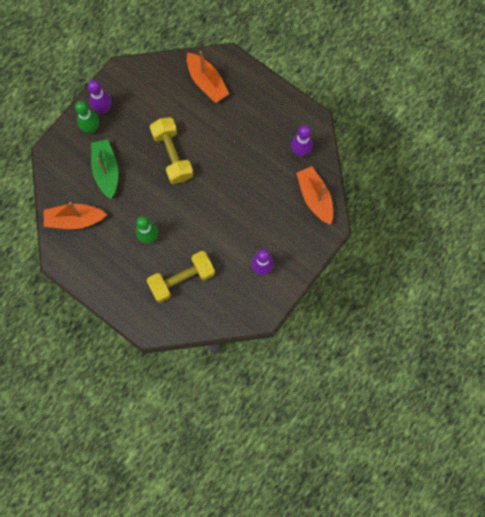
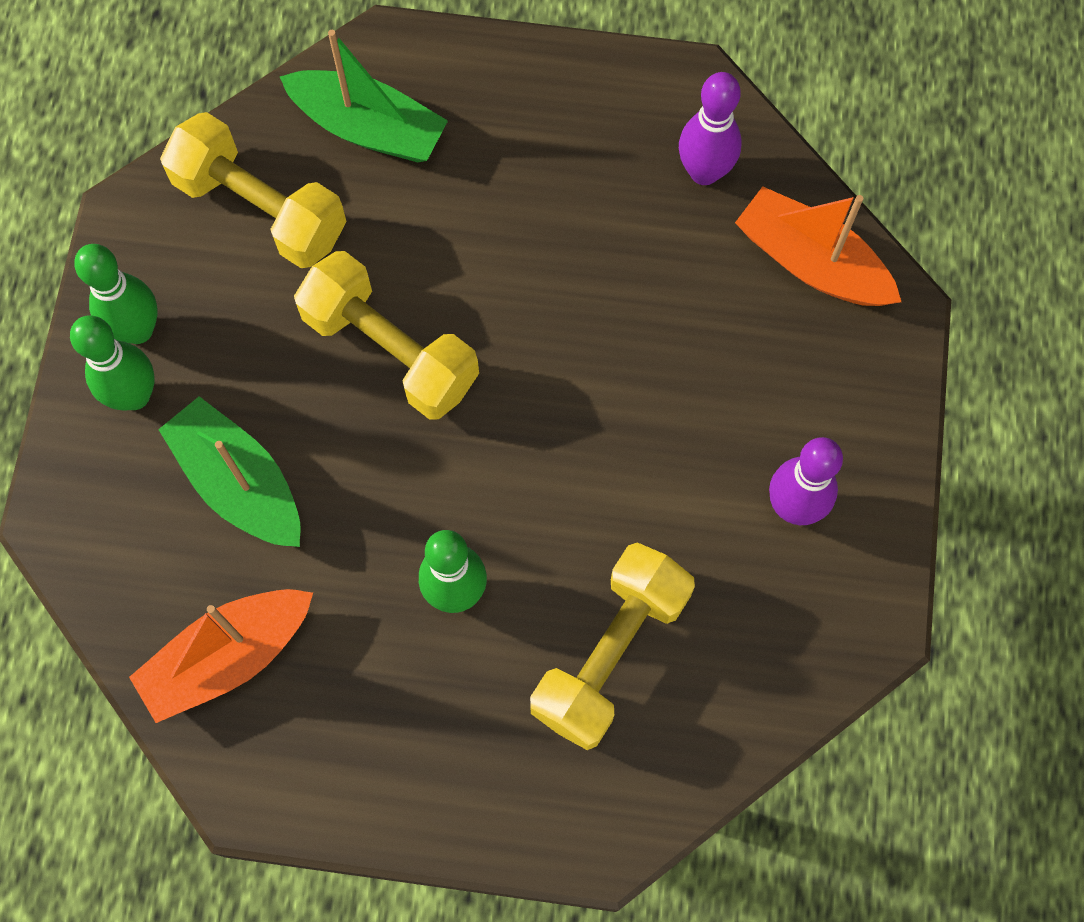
camera: 30 degrees left, 5 degrees down
(103, 108) = (137, 330): purple bowling pin -> green bowling pin
(160, 90) = (260, 209): none -> yellow dumbbell
(207, 82) = (368, 128): orange boat -> green boat

